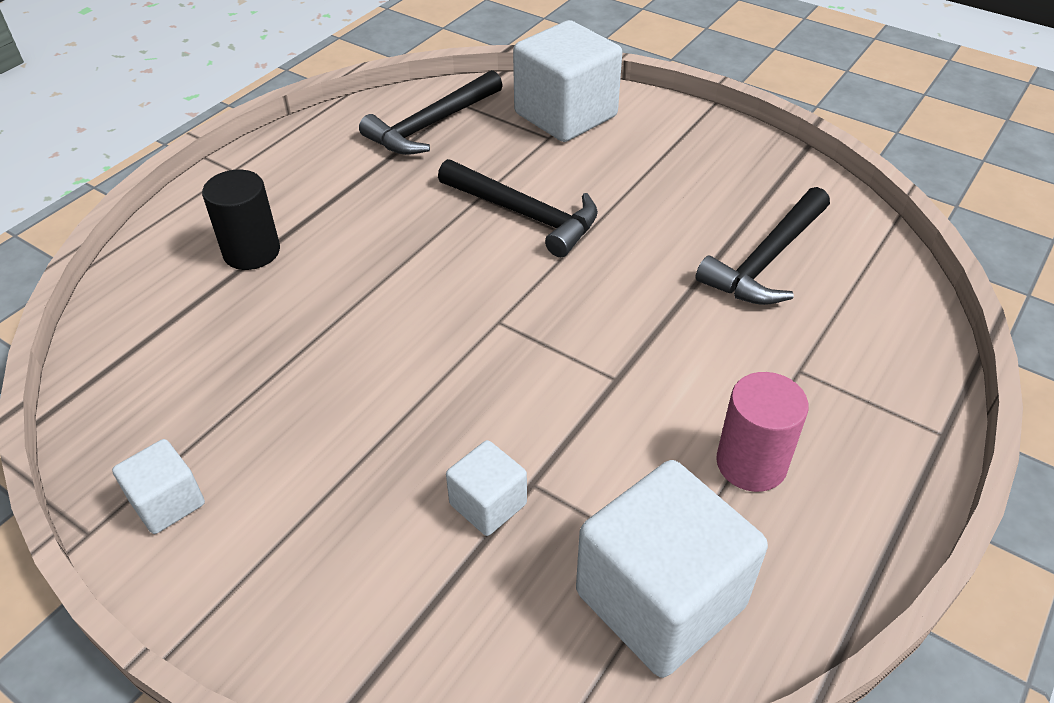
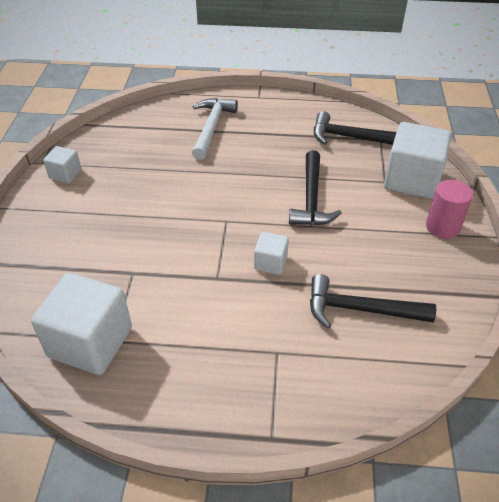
camera: 60 degrees right, 0 degrees up
(251, 252) = (211, 128): black cylinder -> white hammer
(488, 504) = (113, 263): white cube -> white cube (270, 263)
(751, 463) = (193, 351): pink cylinder -> pink cylinder (442, 227)

